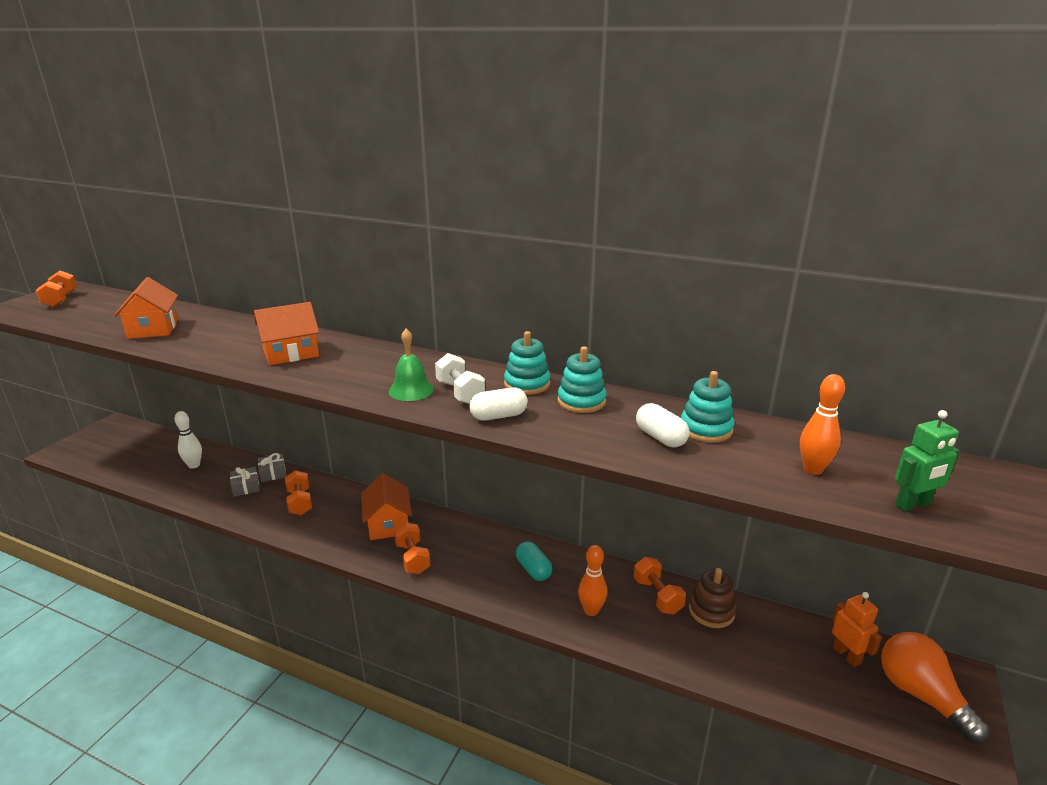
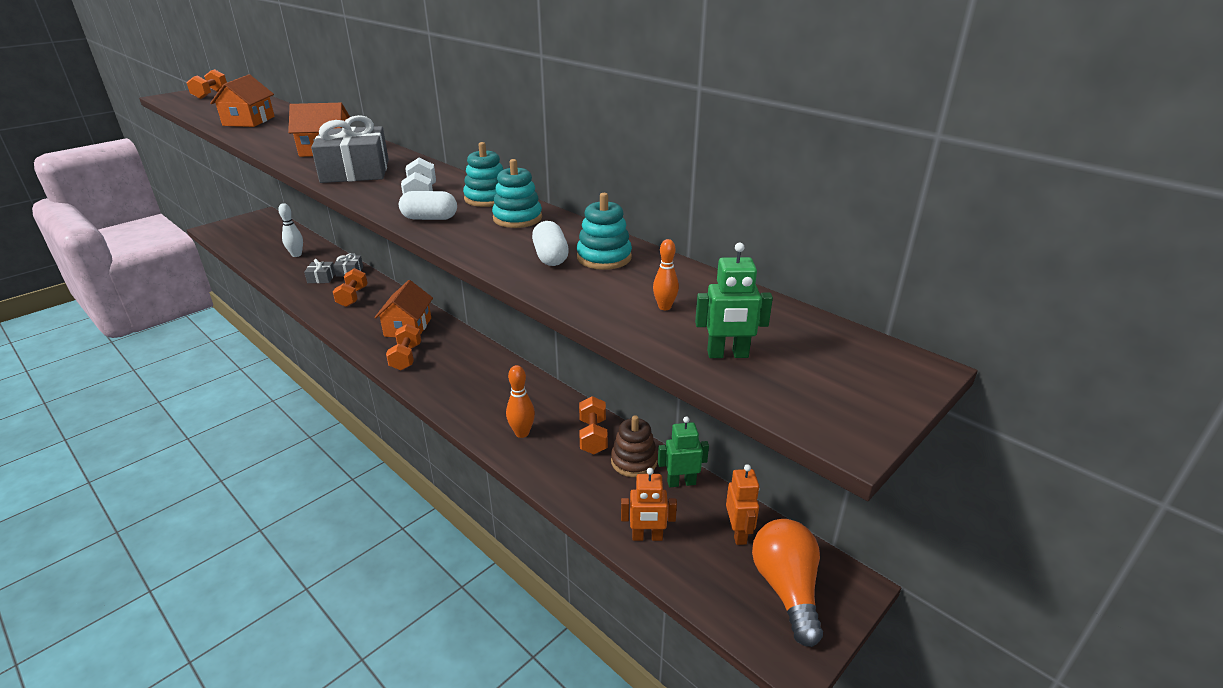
camera: 20 degrees right, 5 degrees up
(354, 374) = (355, 171): none -> grey gift
(411, 390) = (384, 189): green bell -> none
(533, 569) = (499, 389): turquoise capsule -> none
(765, 620) = (681, 482): none -> green robot
(780, 683) = (647, 537): none -> orange robot
(813, 469) = (664, 307): orange bowling pin -> orange bowling pin, size x0.64

